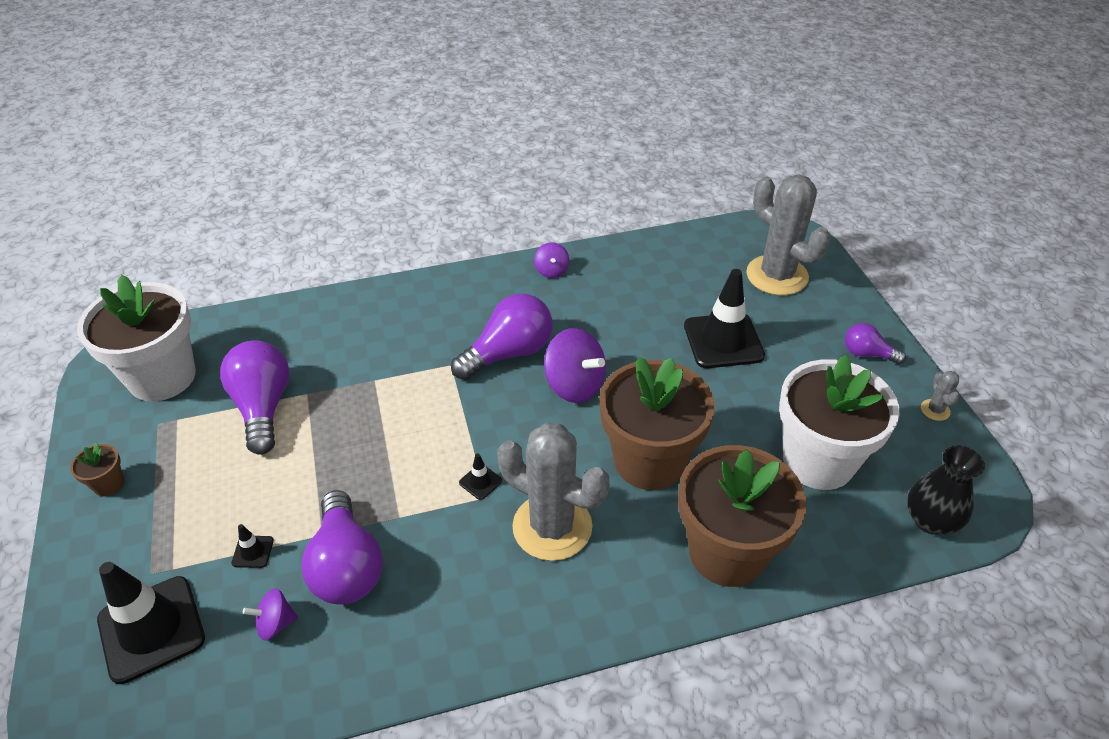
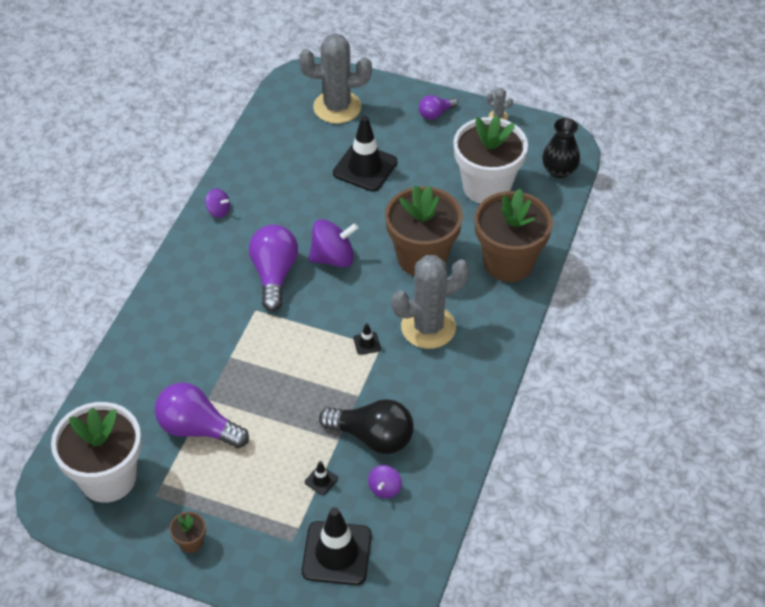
camera: 55 degrees left, 5 degrees up
(347, 566) = (372, 437): purple light bulb -> black light bulb

